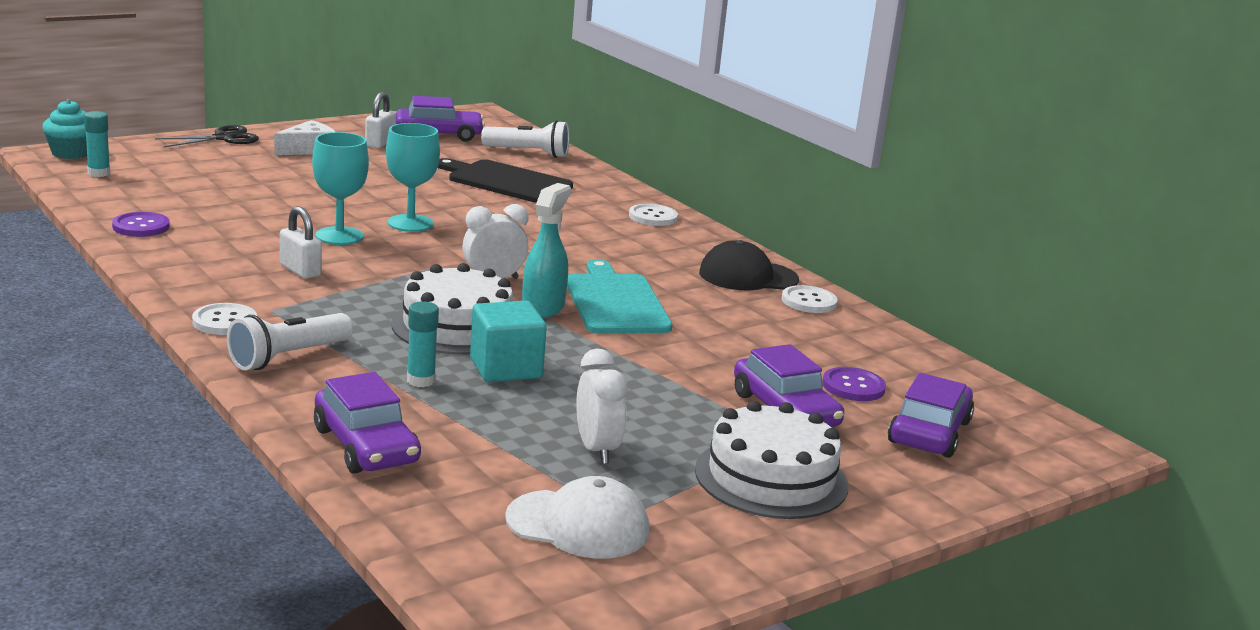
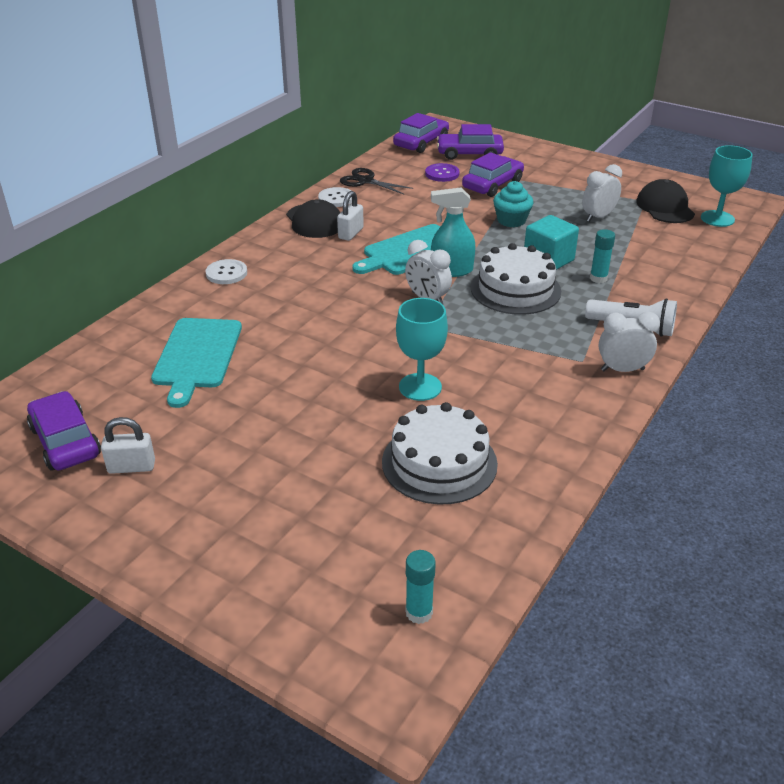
camera: 110 degrees left, 15 degrees up
(71, 153) = (375, 683): turquoise cupcake -> turquoise cupcake (511, 220)
(141, 226) = (520, 496): purple button -> none
(224, 138) = (205, 588): black scissors -> black scissors (365, 181)
(224, 321) = (622, 369): white button -> white clock
(300, 270) = (506, 376): white padlock -> white padlock (350, 233)
(309, 149) = (195, 504): white cheese -> none
(366, 446) = (683, 270): purple car -> purple car (421, 143)
(410, 223) = (354, 366): turquoise goblet -> turquoise goblet (717, 218)
(506, 181) = (197, 356): black cutting board -> turquoise cutting board
(528, 153) = (92, 370): white flashlight -> none
(578, 525) = (665, 207): white cap -> black cap
(771, 478) = (564, 178): white cake -> white cake (439, 463)

